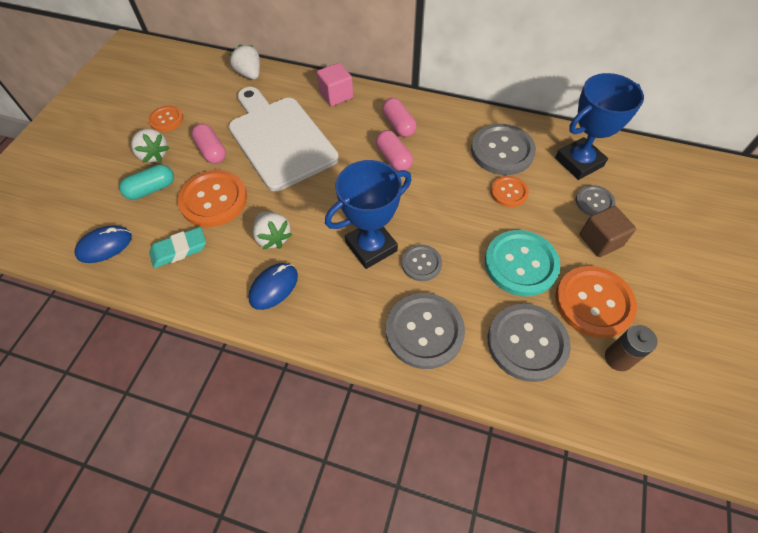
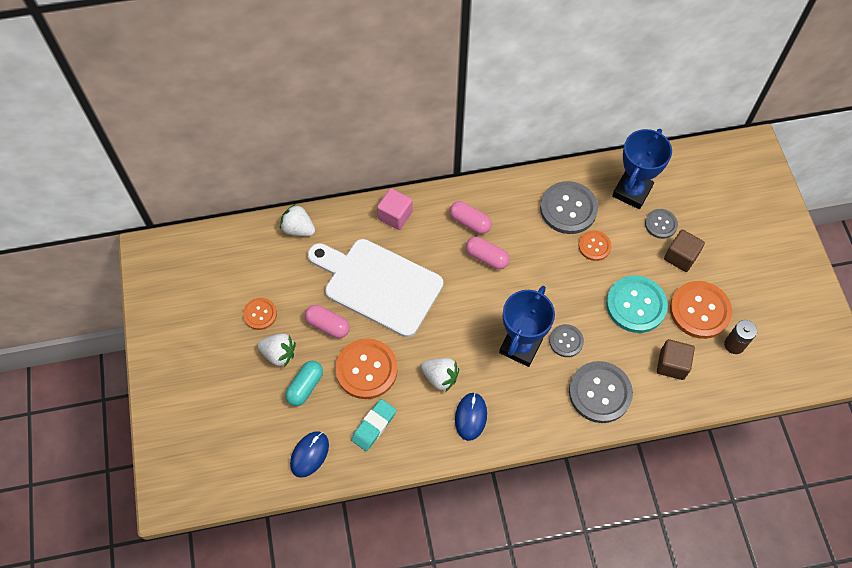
camera: 30 degrees left, 5 degrees up
(527, 343) = (672, 364): grey button -> brown cube

